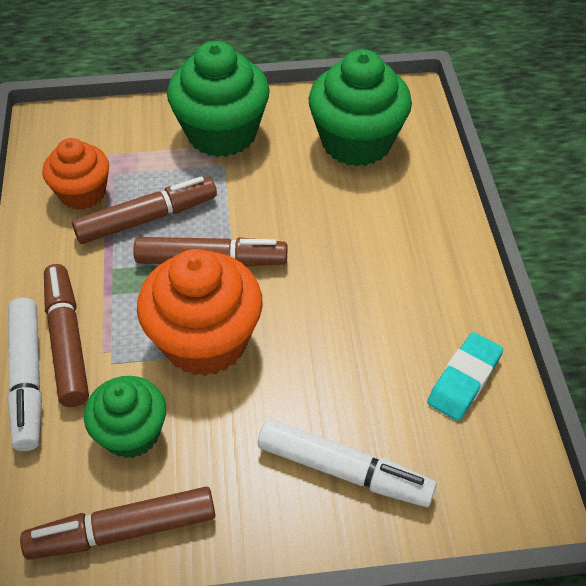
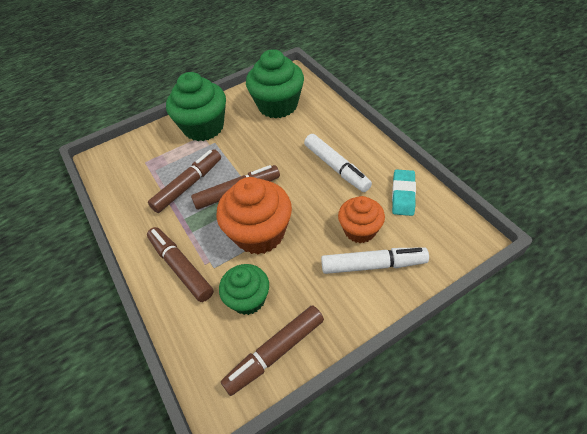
camera: 20 degrees left, 0 degrees up
(28, 379) = (170, 297): white marker -> white marker (336, 167)
(83, 193) = (143, 187): orange cupcake -> orange cupcake (360, 230)

